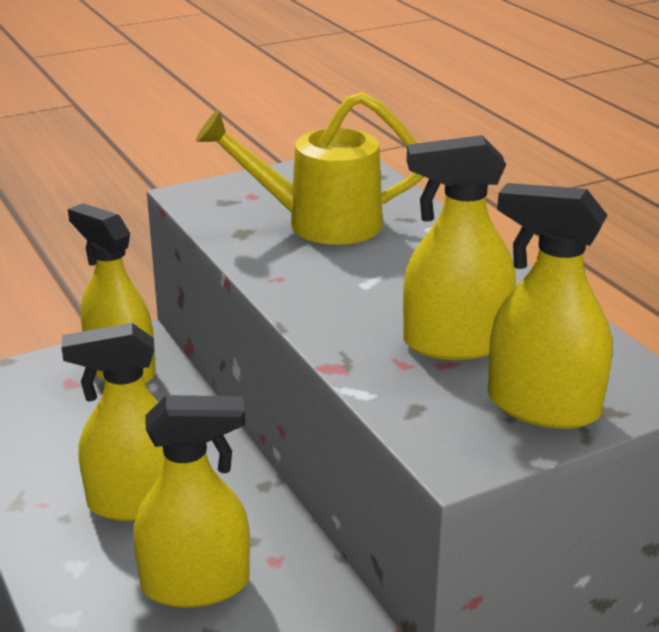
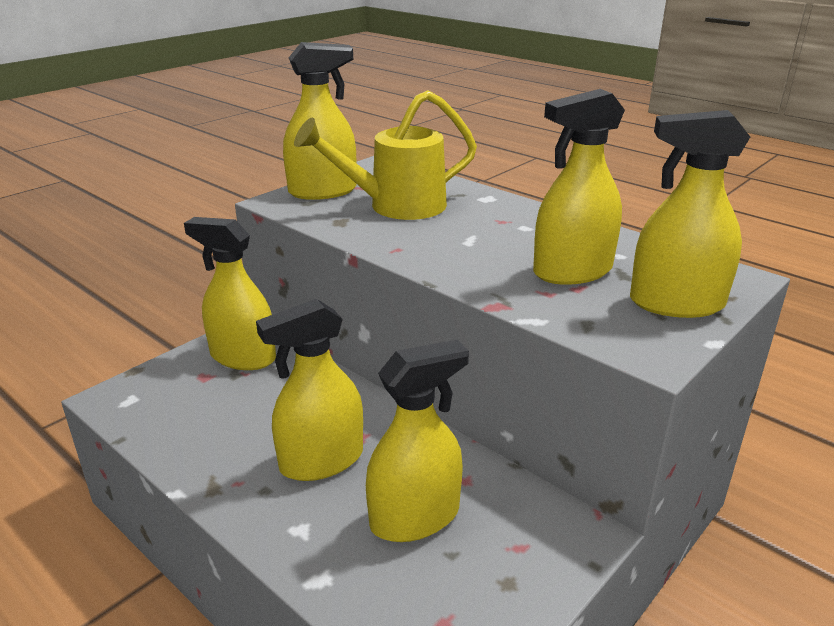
camera: 20 degrees left, 0 degrees up
(251, 190) = (322, 191): none -> yellow spray bottle

